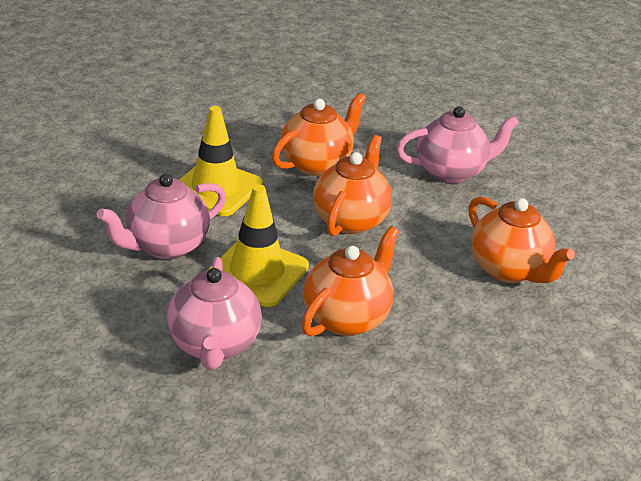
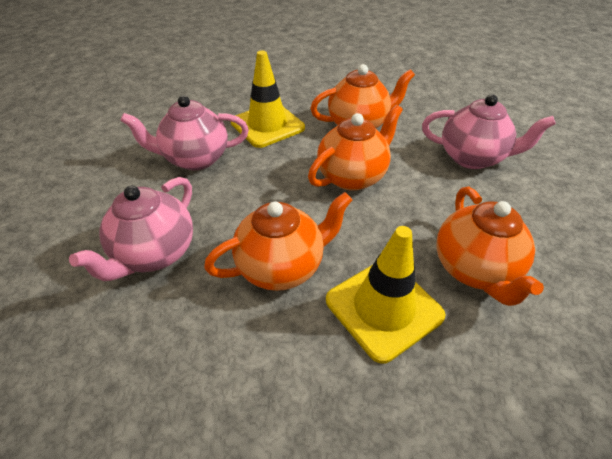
camera: 30 degrees right, 10 degrees up
(257, 272) = (241, 200): yellow traffic cone -> yellow traffic cone (383, 308)

